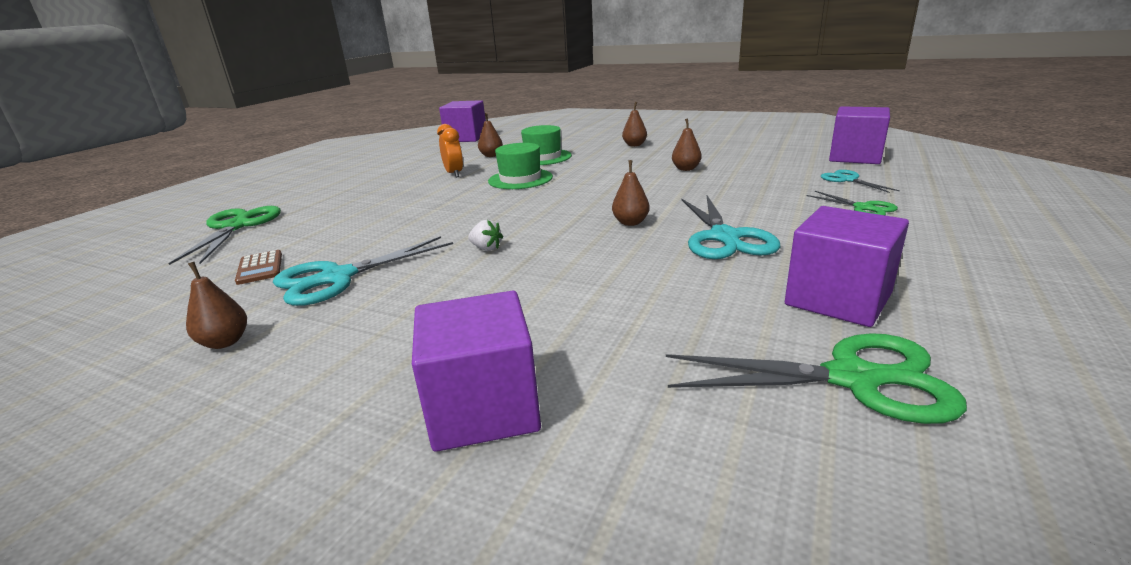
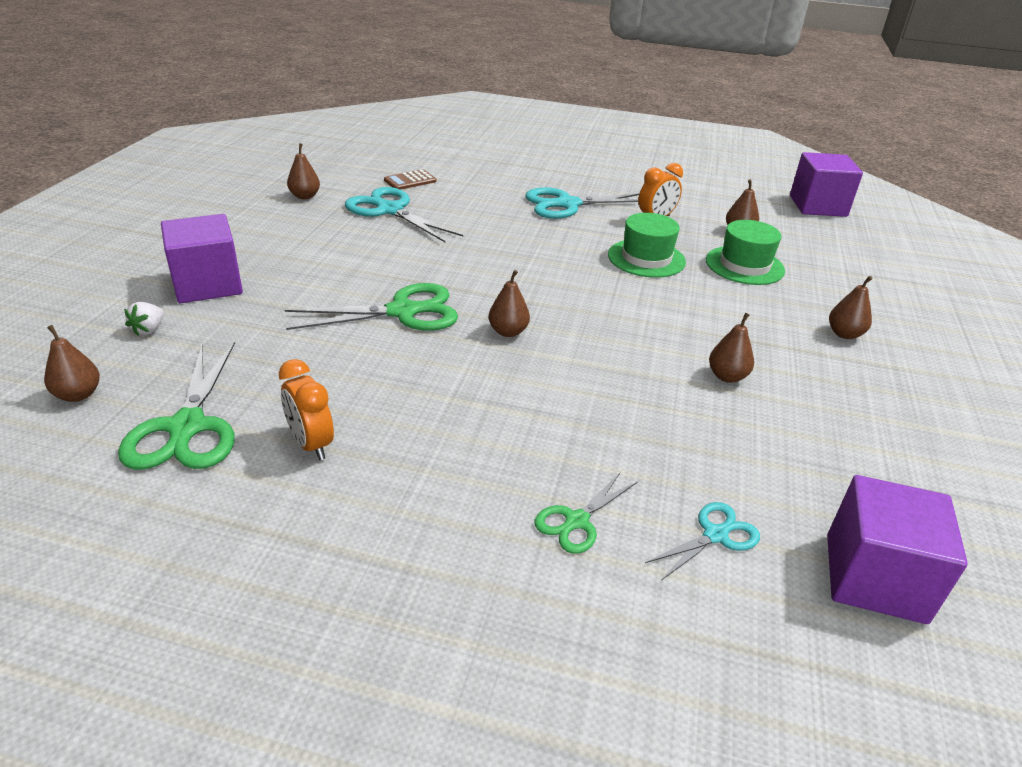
camera: 75 degrees right, 10 degrees up
(236, 226) = (491, 153): green scissors -> green scissors (402, 312)
(486, 248) = (442, 260): white strawberry -> white strawberry (149, 330)
(724, 237) = (466, 390): turquoise scissors -> turquoise scissors (568, 204)
(828, 506) = (78, 395): none -> brown pear
(838, 299) = (311, 444): purple cube -> orange clock

